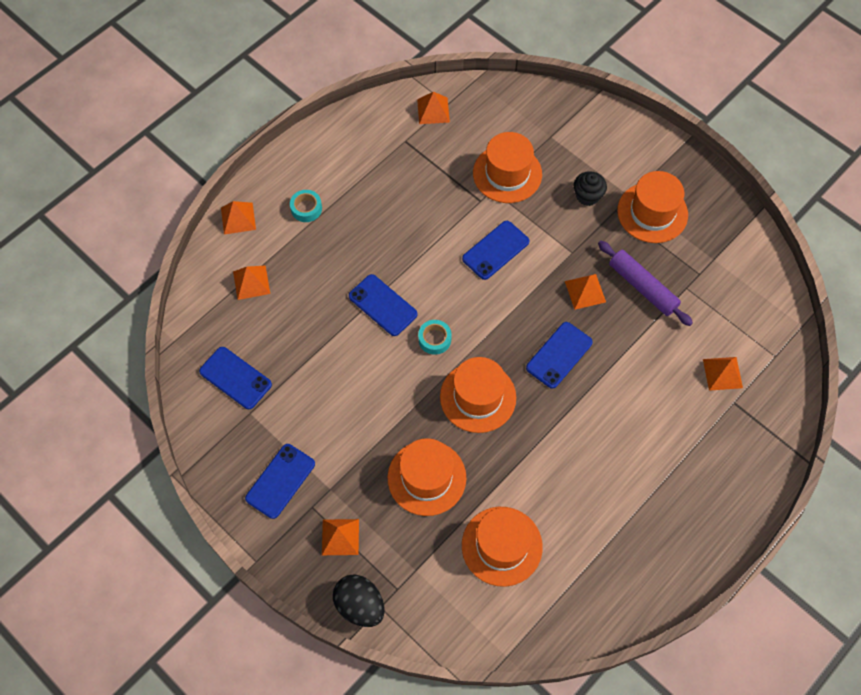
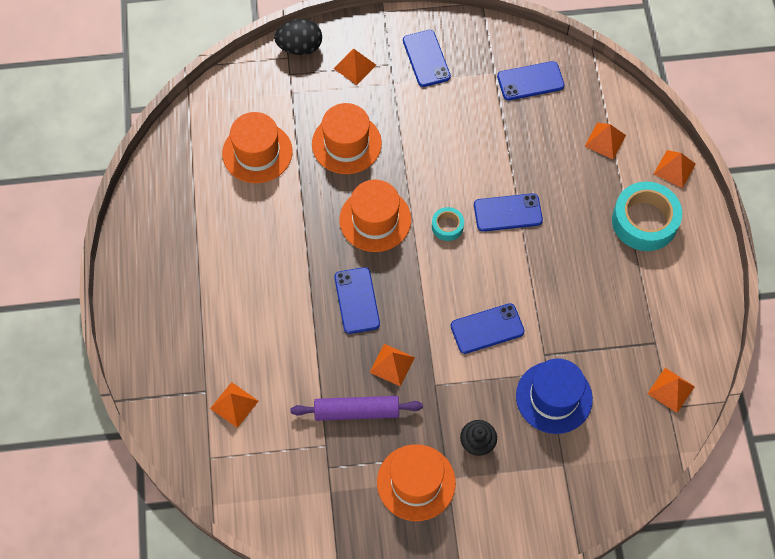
camera: 130 degrees right, 0 degrees up
(306, 208) = (644, 221): turquoise tape -> turquoise tape, size x2.06
(495, 250) = (487, 329): blue phone -> blue phone turned 75 degrees clockwise
(507, 174) = (554, 397): orange hat -> blue hat

